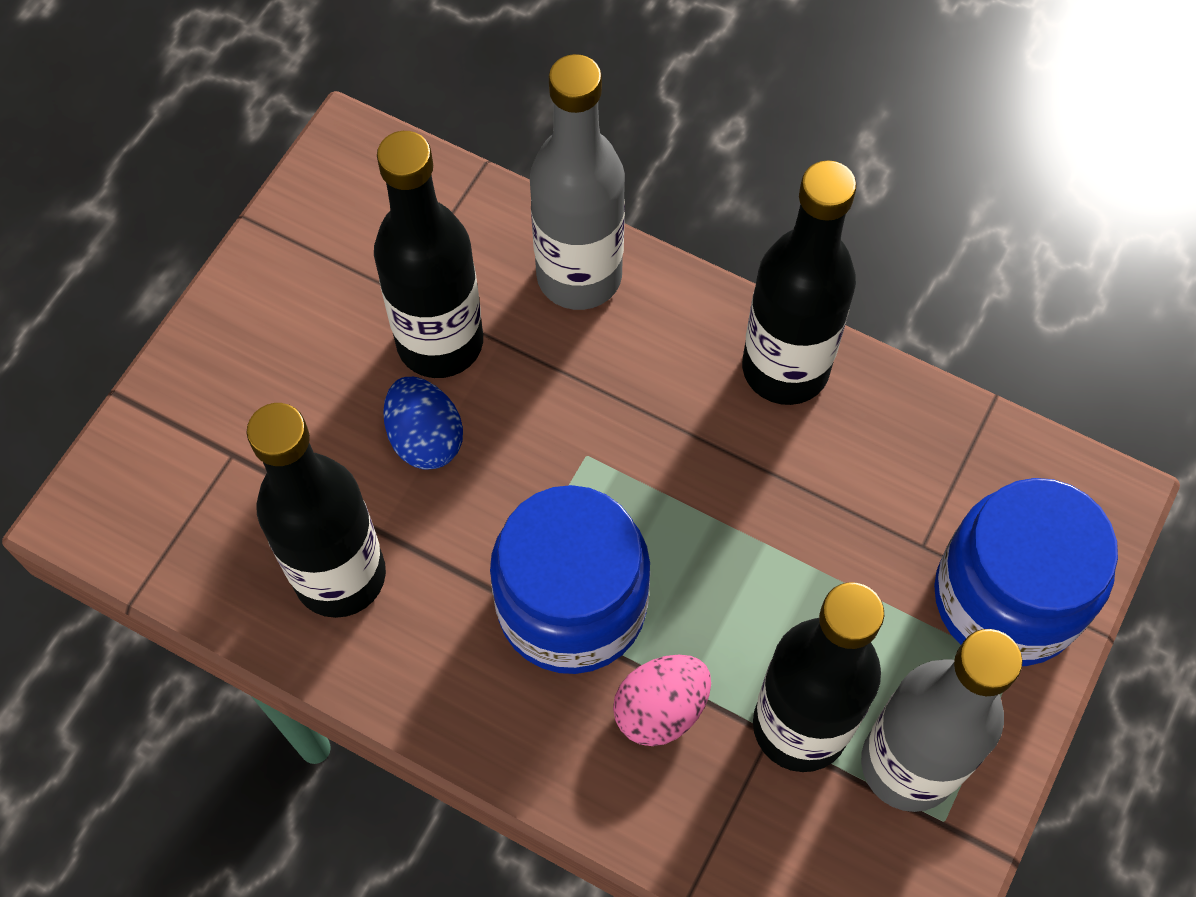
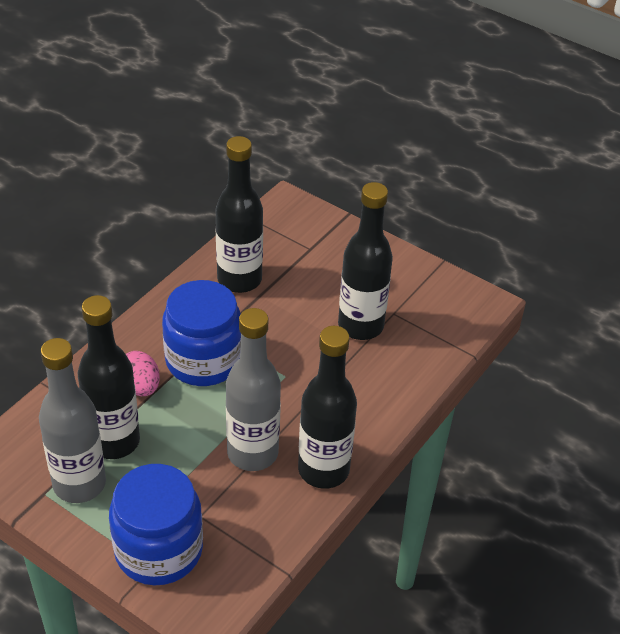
camera: 95 degrees right, 20 degrees down
(425, 438) = (306, 315): blue egg -> none
(579, 276) = (395, 386): grey bottle -> grey bottle (252, 453)

